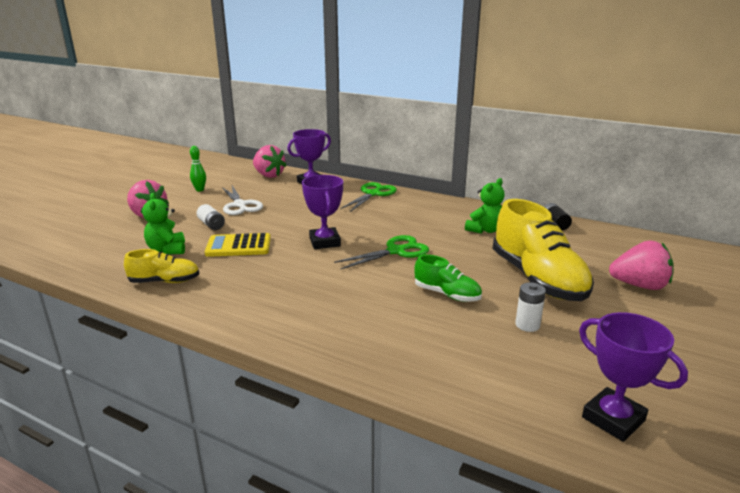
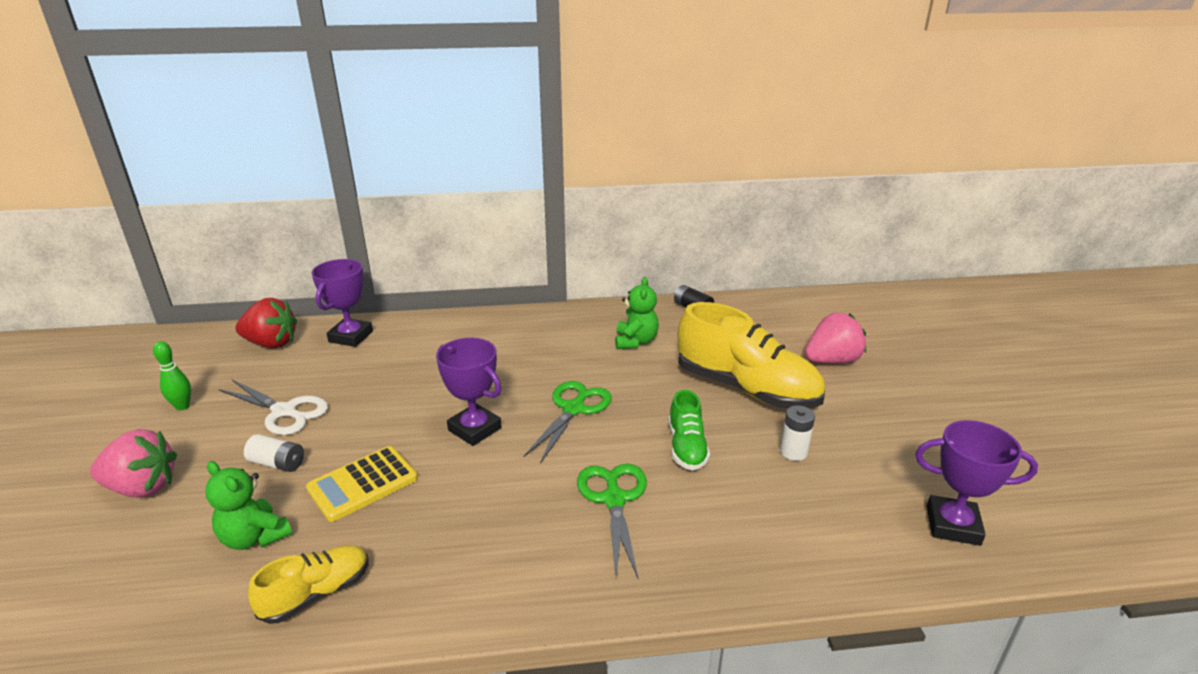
camera: 35 degrees left, 5 degrees up
(269, 175) = (271, 343): pink strawberry -> red strawberry
(373, 194) = (455, 330): green scissors -> green scissors (614, 499)
(447, 294) = (686, 447): green shoe -> green shoe turned 90 degrees clockwise

